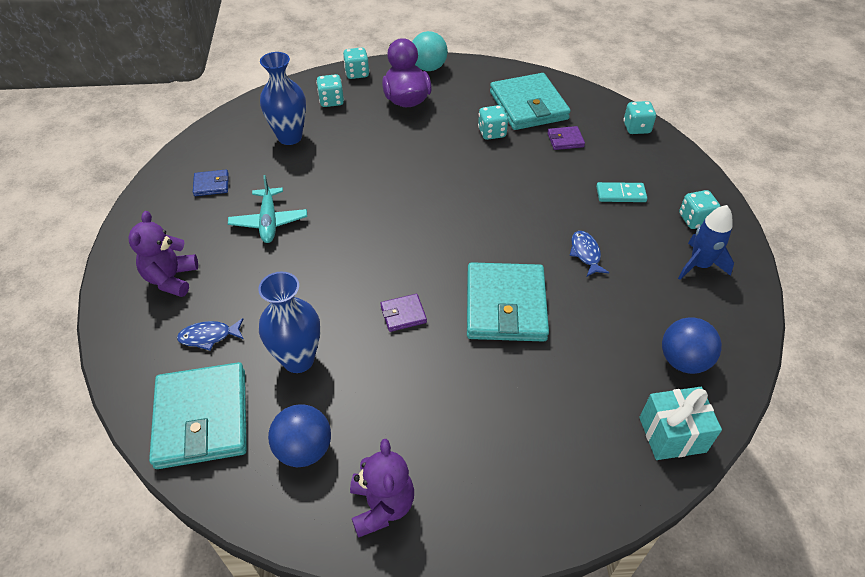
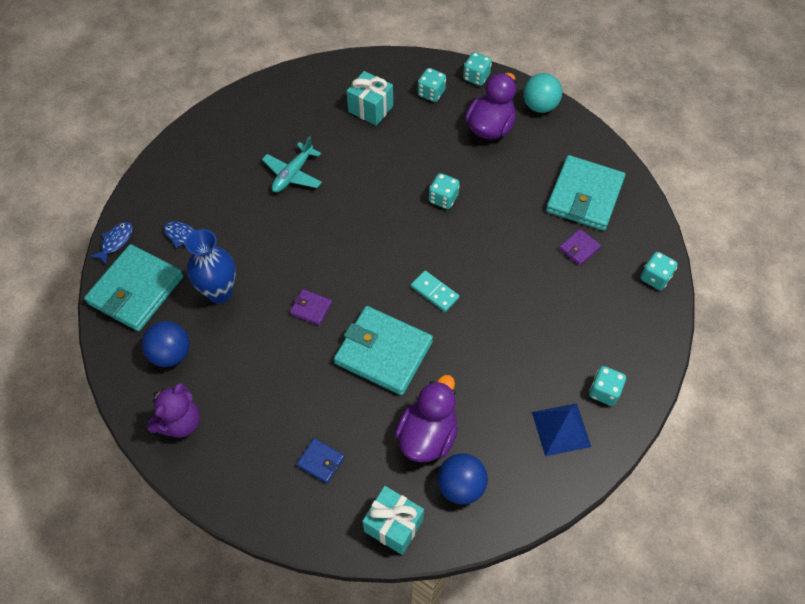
camera: 40 degrees right, 10 degrees up
(171, 279) = (198, 178): purple teddy bear -> none
(211, 185) = (283, 117): blue wallet -> blue wallet (321, 461)
(290, 137) = (370, 109): blue vase -> turquoise gift
(492, 133) = (526, 202): turquoise dice -> turquoise dice (443, 199)
(505, 306) = (383, 352): turquoise wallet -> turquoise wallet turned 75 degrees clockwise
(565, 140) = (579, 248): purple wallet -> purple wallet turned 75 degrees counterclockwise
(585, 253) = (484, 355): blue fish -> blue fish (116, 242)
(613, 342) = (427, 435): none -> purple duck
(620, 194) = (569, 327): turquoise domino -> turquoise domino (434, 292)
(699, 265) = (561, 429): blue rocket -> blue pyramid

